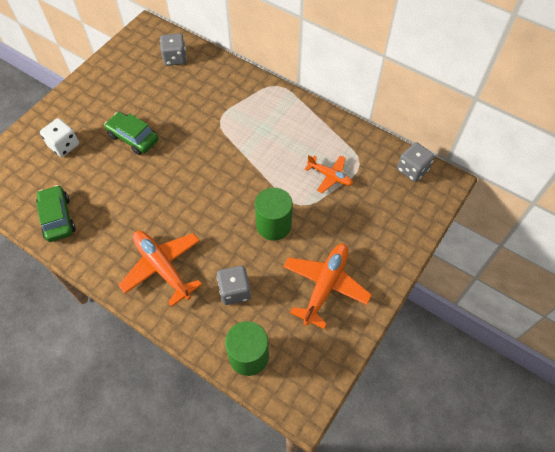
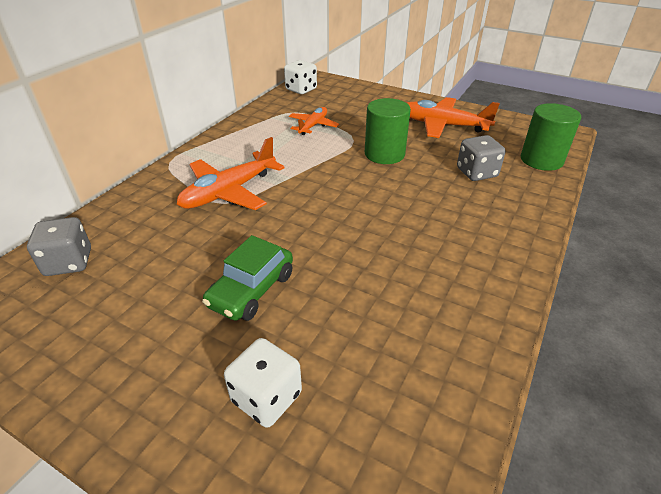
camera: 95 degrees left, 20 degrees down
(58, 218) = (441, 366): green car -> none
(162, 267) = (475, 227): orange plane -> orange plane (229, 192)
(412, 170) = (301, 89): grey dice -> white dice

